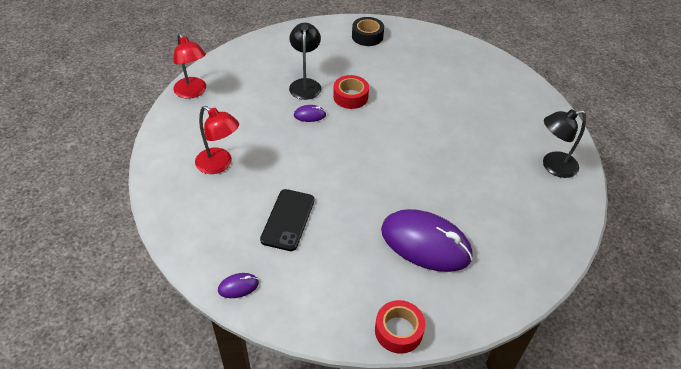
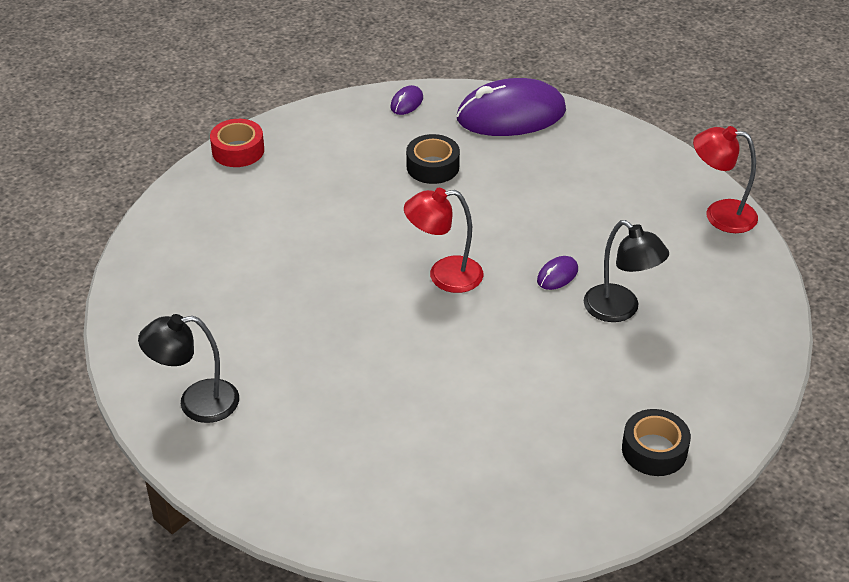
camera: 140 degrees right, 5 degrees down
(219, 165) = (566, 168): red lamp -> red lamp (444, 276)
(288, 220) = (432, 167): black phone -> black tape
(350, 97) = (544, 331): red tape -> none
(425, 243) = (277, 226): purple mouse -> purple mouse (511, 115)
(553, 166) = (196, 403): black lamp -> black lamp turned 135 degrees counterclockwise

